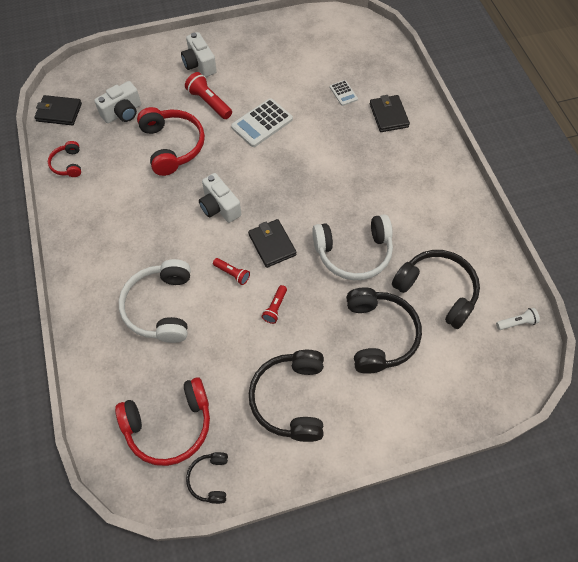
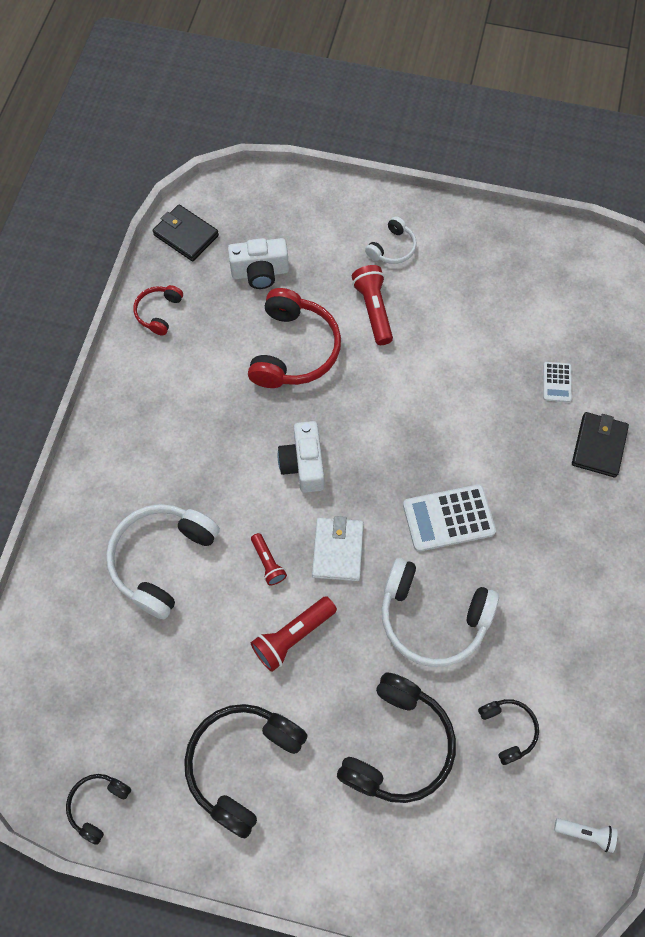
camera: 30 degrees right, 5 degrees up
(169, 425) = (90, 713): red headphones -> none
(199, 64) = (392, 248): white camera -> white headphones
(262, 123) = (423, 373): white calculator -> white calculator (448, 518)
(272, 244) = (337, 550): black wallet -> white wallet
(275, 308) = (293, 636): red flashlight -> red flashlight, size x1.64
(437, 291) = (508, 729): black headphones -> black headphones, size x0.52

